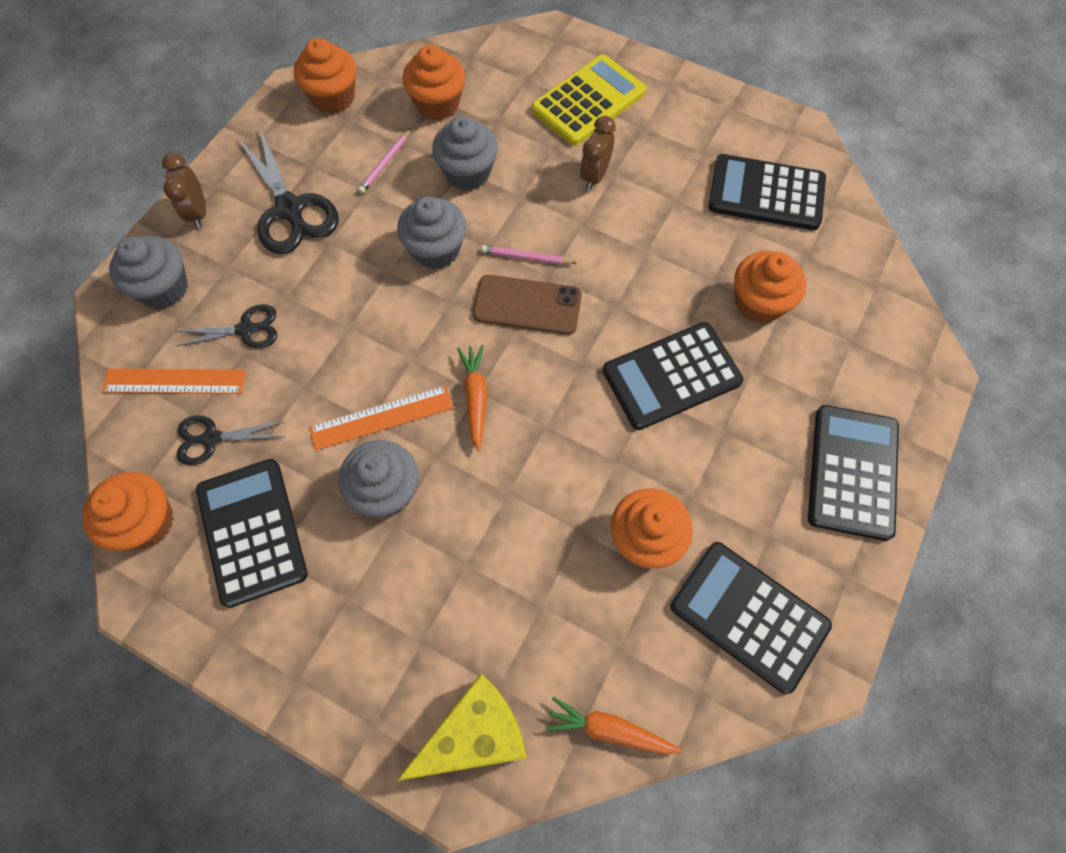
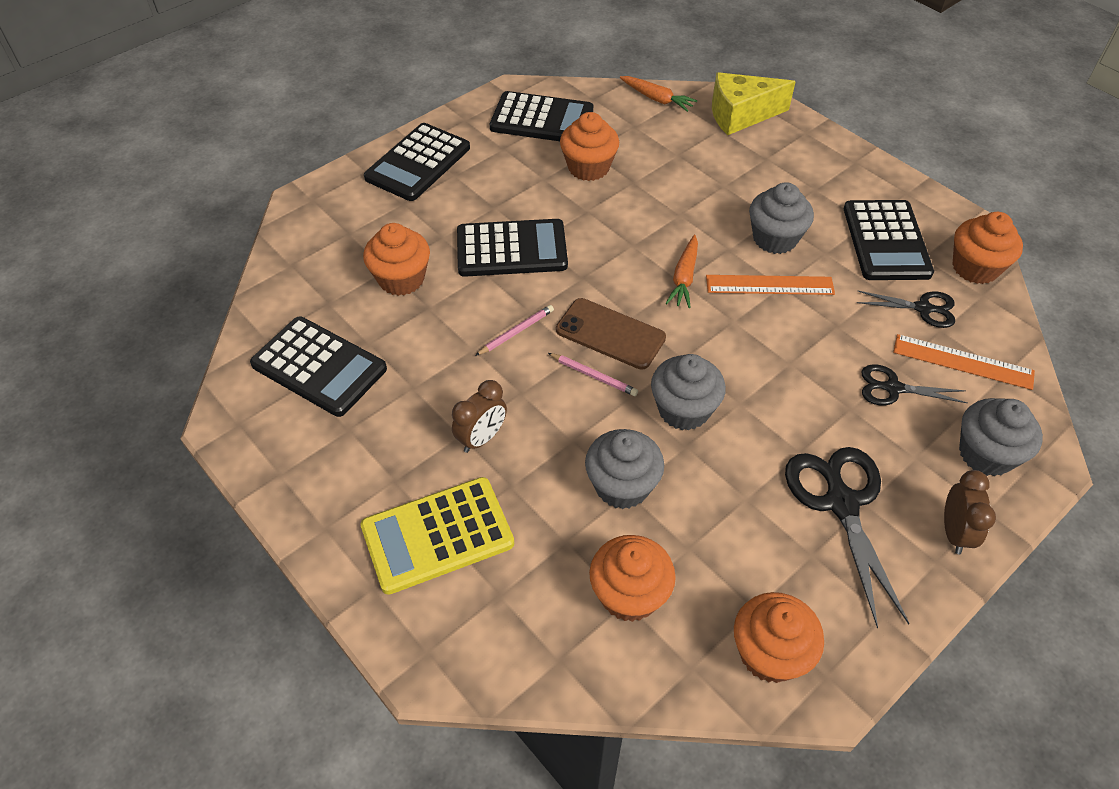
camera: 160 degrees left, 15 degrees down
(385, 163) = (717, 528): pink pencil -> pink pencil (516, 332)
(749, 615) = (542, 119): black calculator -> black calculator turned 45 degrees counterclockwise

